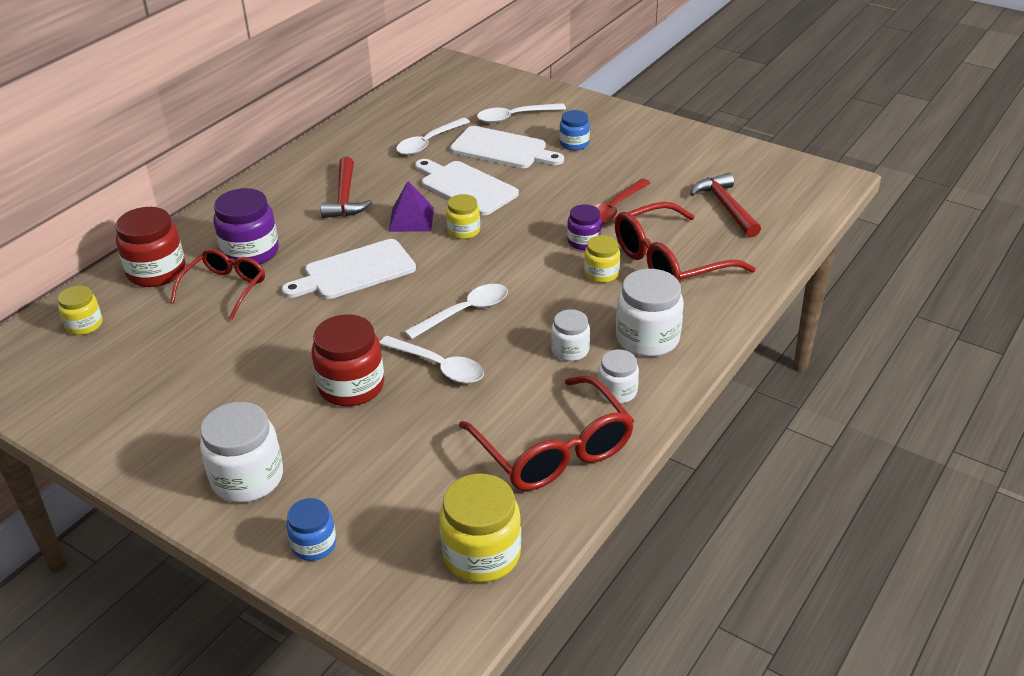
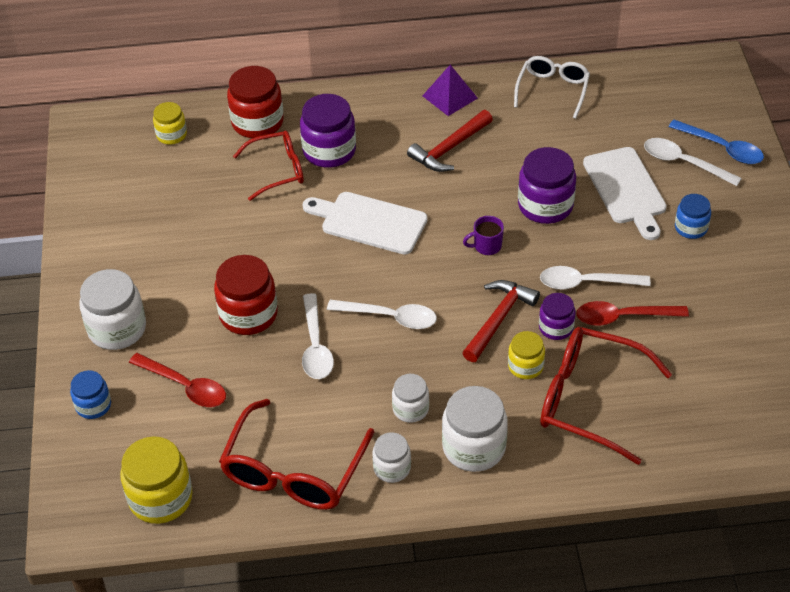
camera: 50 degrees right, 10 degrees up
(366, 129) = (552, 90): none -> white glasses
(375, 468) = (185, 386): none -> red spoon
(411, 219) = (466, 205): purple pyramid -> purple pyramid (450, 97)
(429, 143) = (579, 139): white spoon -> white spoon (586, 283)
(463, 231) = (486, 246): yellow jar -> purple mug
(465, 187) = (545, 205): white cutting board -> purple jar
(524, 98) = (722, 148): none -> blue spoon
(725, 207) = (716, 389): red hammer -> red hammer (498, 319)

